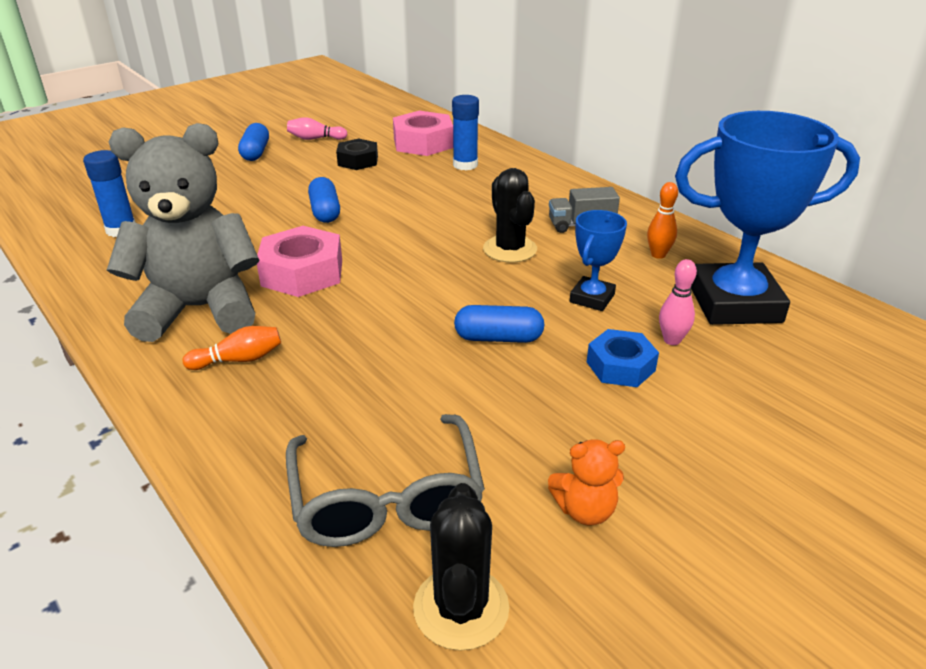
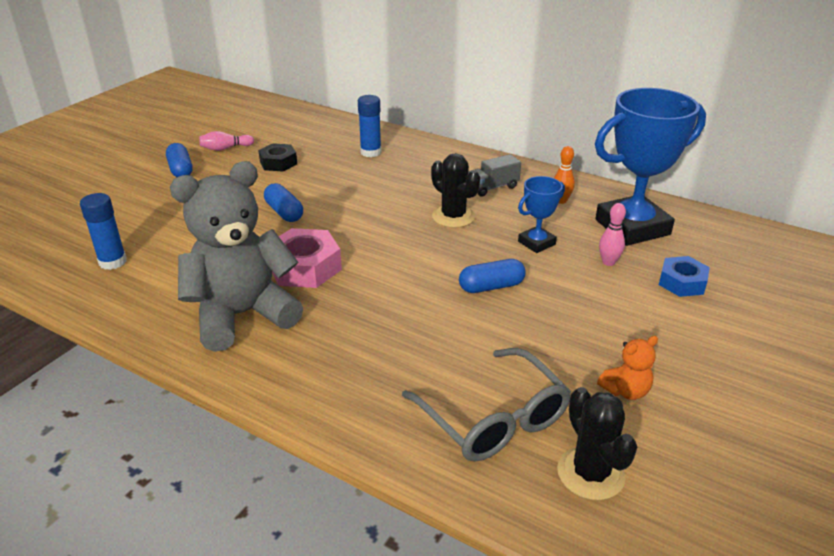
camera: 20 degrees left, 0 degrees up
(239, 360) = (307, 348): orange bowling pin -> none
(423, 143) = (322, 138): pink nut -> none
(592, 298) = (536, 243): blue trophy -> blue trophy turned 45 degrees clockwise
(620, 366) = (587, 288): blue nut -> blue nut (682, 282)

